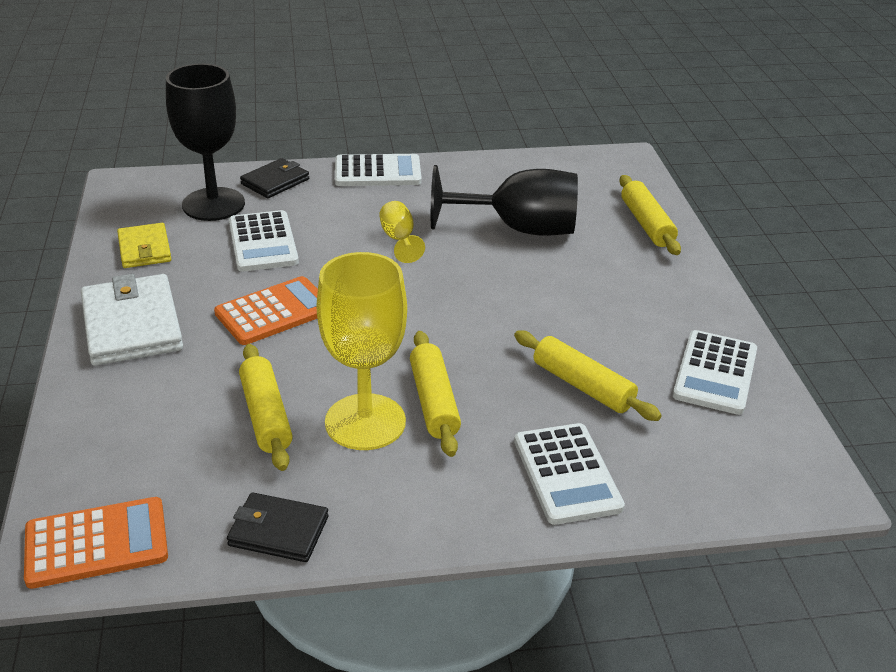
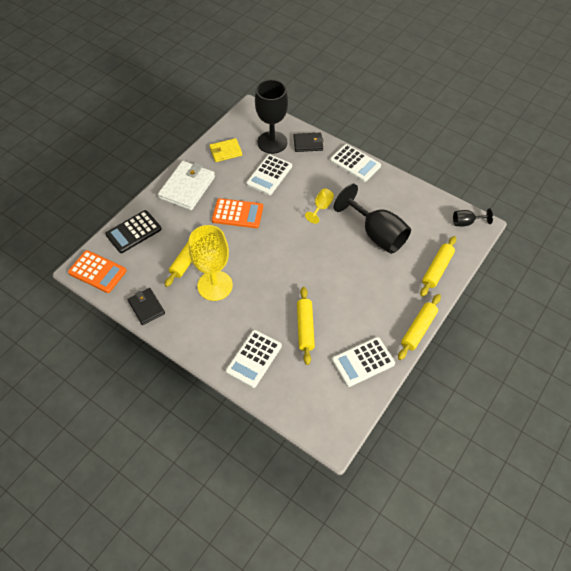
camera: 45 degrees right, 20 degrees up
(100, 439) = (133, 232): none -> black calculator
(144, 249) = (226, 151): yellow wallet -> yellow wallet turned 45 degrees clockwise
(434, 402) = (246, 294): yellow rolling pin -> yellow rolling pin (418, 329)
(608, 163) = (466, 222): none -> black goblet

